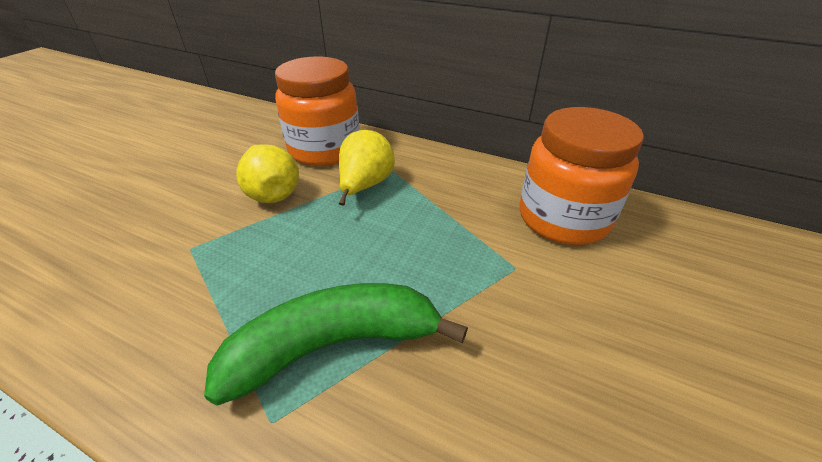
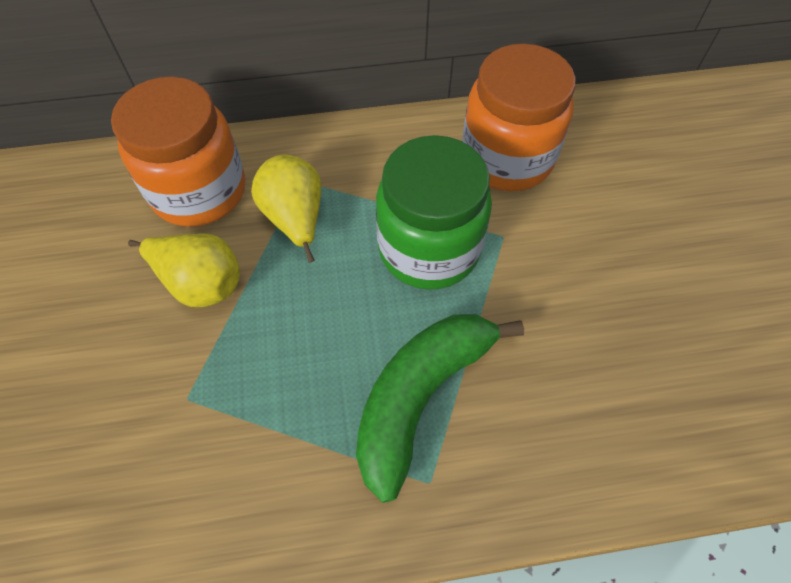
camera: 35 degrees left, 20 degrees up
(443, 246) = (429, 249): none -> green jar

